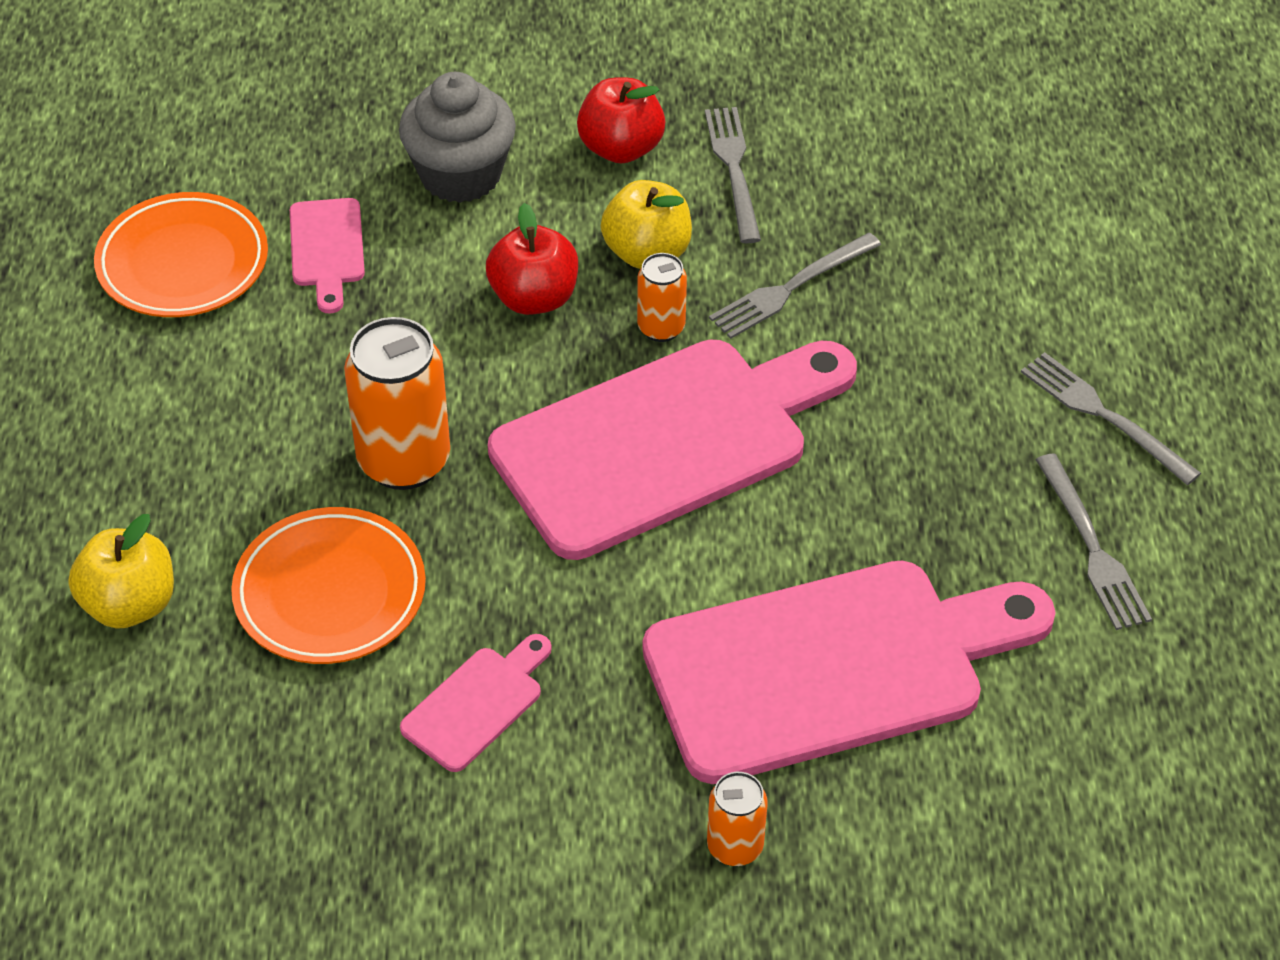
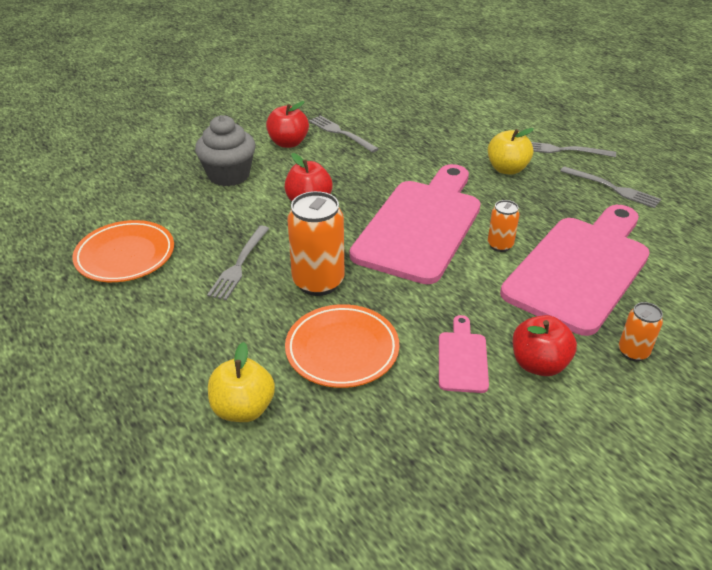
camera: 35 degrees left, 10 degrees down
(327, 249) = (194, 222): pink cutting board -> none
(573, 778) = (538, 364): none -> red apple
(647, 252) = (338, 169): yellow apple -> yellow apple (507, 169)
(661, 328) = (373, 190): orange can -> orange can (500, 245)
(790, 288) = (407, 159): grey fork -> grey fork (239, 265)

